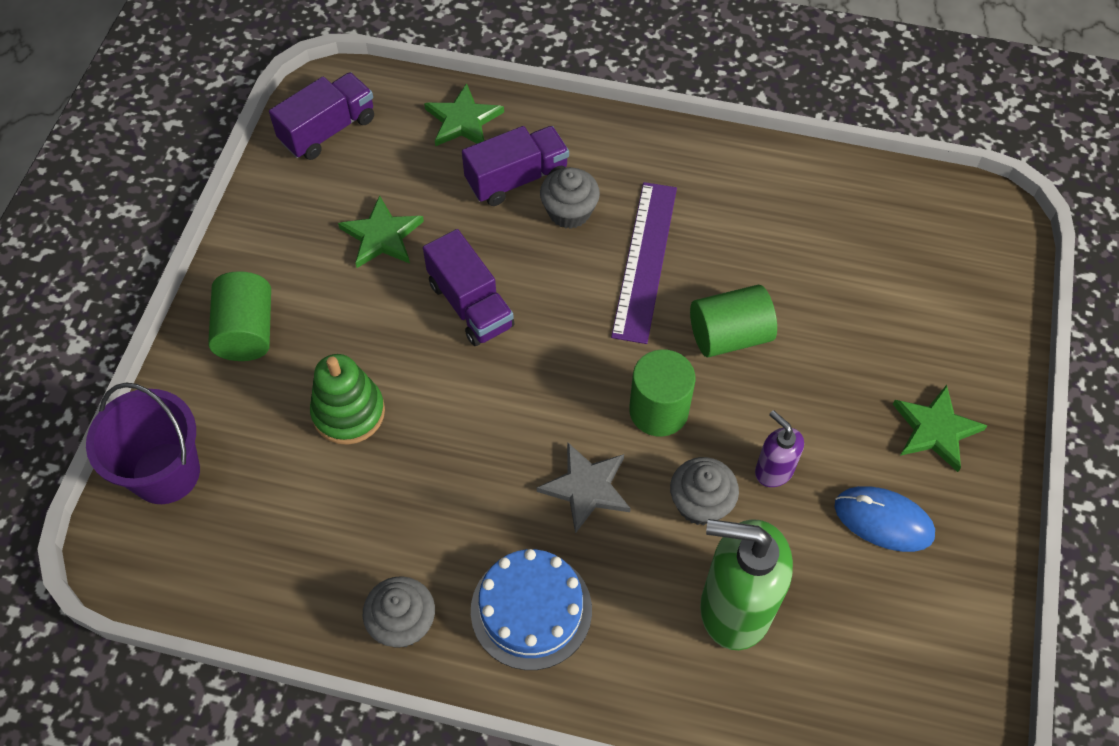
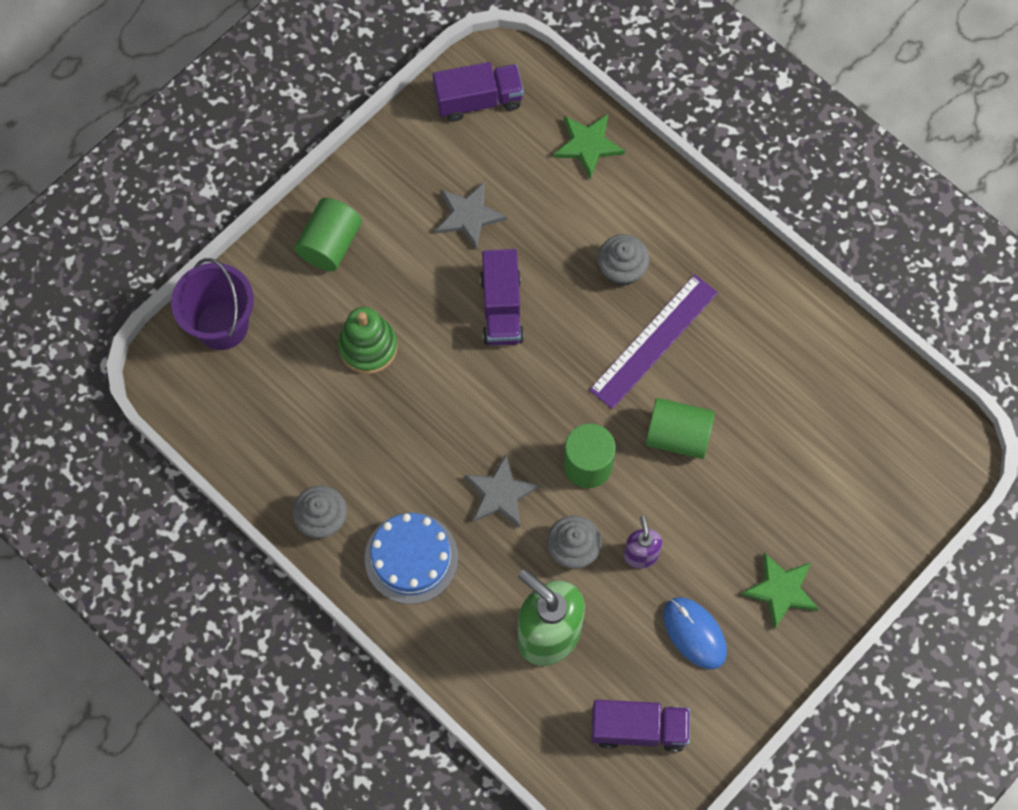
camera: 30 degrees right, 10 degrees up
(382, 236) = (469, 216): green star -> grey star
(517, 179) = (598, 219): purple truck -> purple truck (638, 729)

